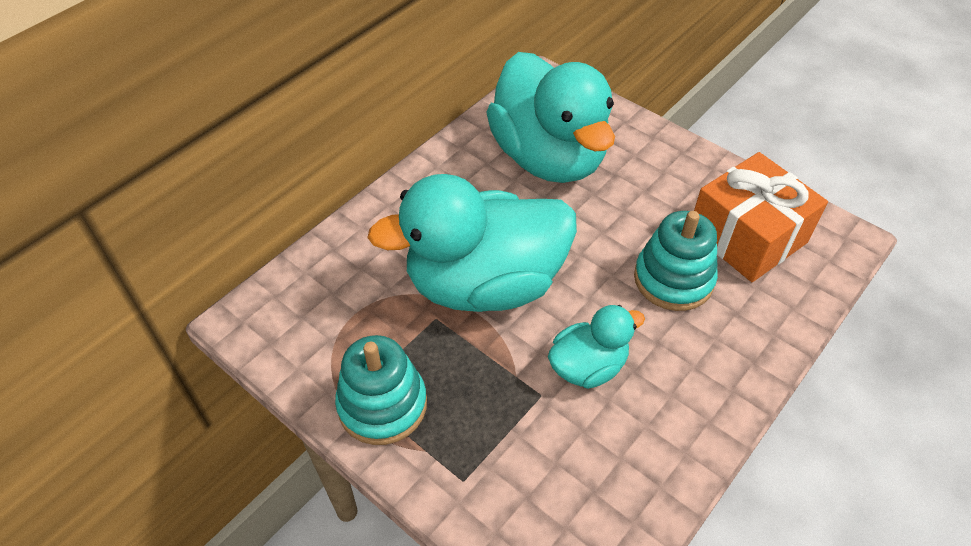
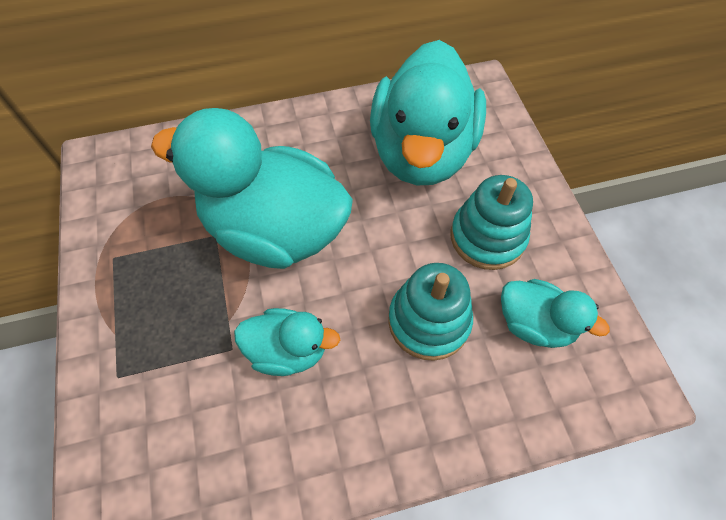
camera: 35 degrees right, 10 degrees up
(382, 405) = (120, 279): turquoise stacking toy -> turquoise stacking toy (487, 237)
(747, 236) = (534, 324): orange gift -> turquoise duck

